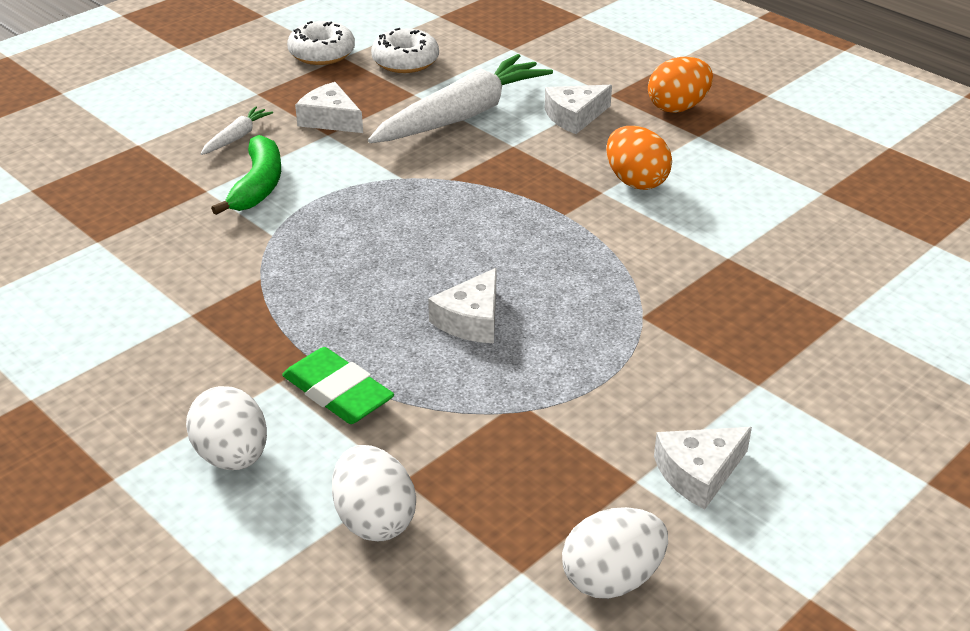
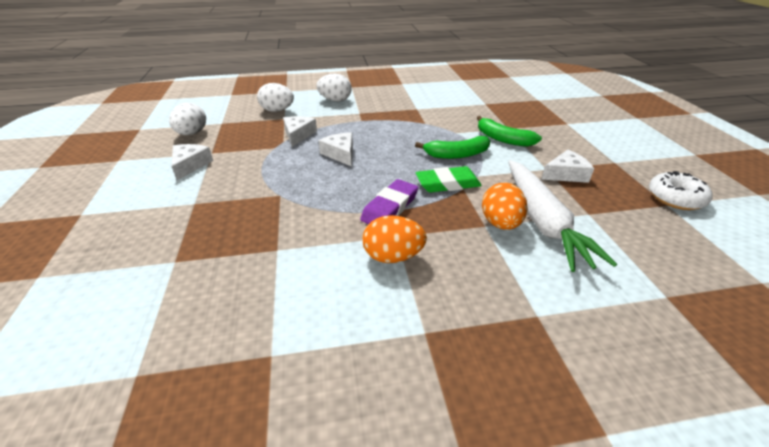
camera: 125 degrees right, 0 degrees up
(237, 137) = (559, 145): white carrot -> none
(338, 392) = (339, 119): green eraser -> green eraser (447, 183)
(356, 210) = (457, 154): none -> green banana
(405, 61) = (651, 228): white donut -> none
(556, 215) = (390, 207): none -> purple eraser
(574, 116) = (508, 273): white cheese -> white cheese (298, 135)
(677, 107) = (484, 350): orange egg -> orange egg (500, 223)

